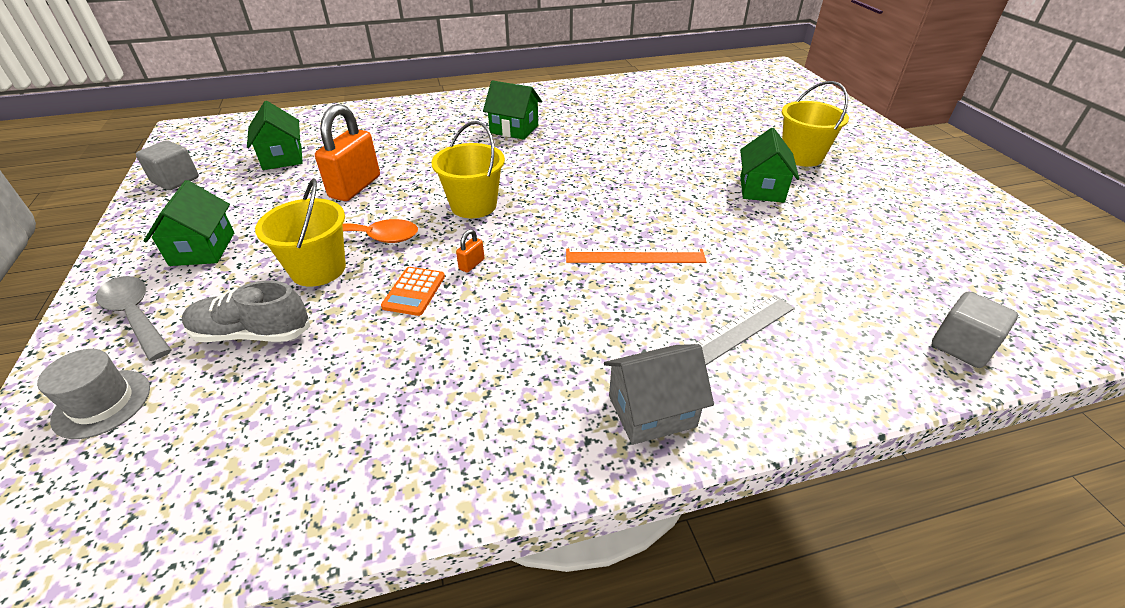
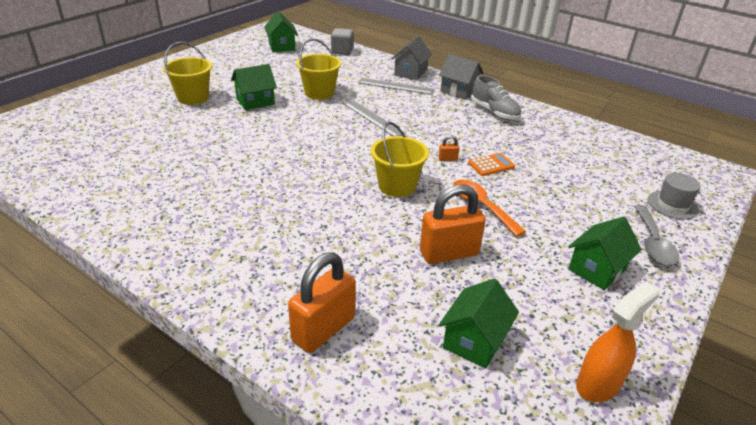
camera: 130 degrees left, 5 degrees down
(175, 180) = (598, 384): grey cube -> orange spray bottle
(252, 334) = (587, 194): grey shoe -> grey shoe (494, 112)
(318, 269) = (529, 206): yellow bucket -> yellow bucket (319, 93)
(384, 119) = (323, 329): none -> orange padlock
(514, 129) = (260, 224): green house -> green house (282, 46)
(635, 256) = (373, 118): orange ruler -> grey ruler
(789, 390) = (410, 73): none -> grey house

